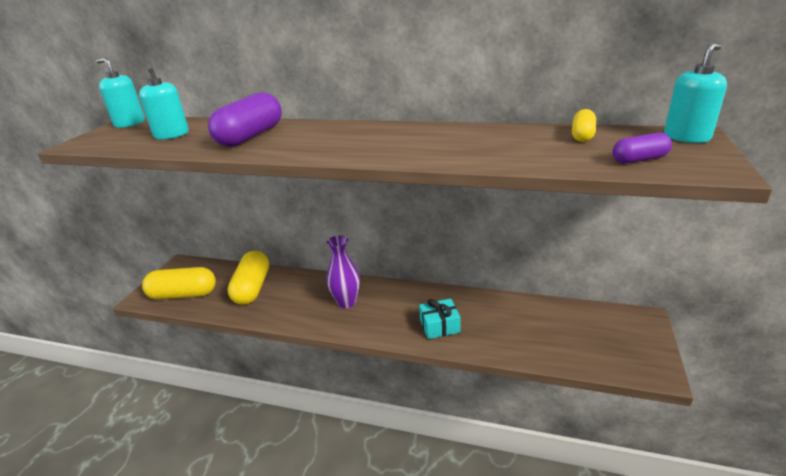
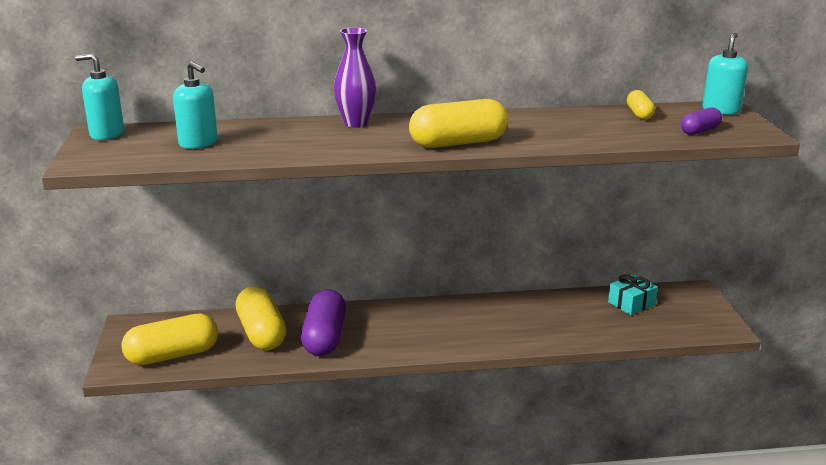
camera: 25 degrees left, 5 degrees down
(251, 136) = (305, 137): purple capsule -> purple capsule (325, 337)
(346, 302) = (393, 327): purple vase -> purple vase (356, 123)
(365, 152) = (458, 143): none -> yellow capsule
(439, 326) = (511, 330): turquoise gift -> turquoise gift (631, 303)

